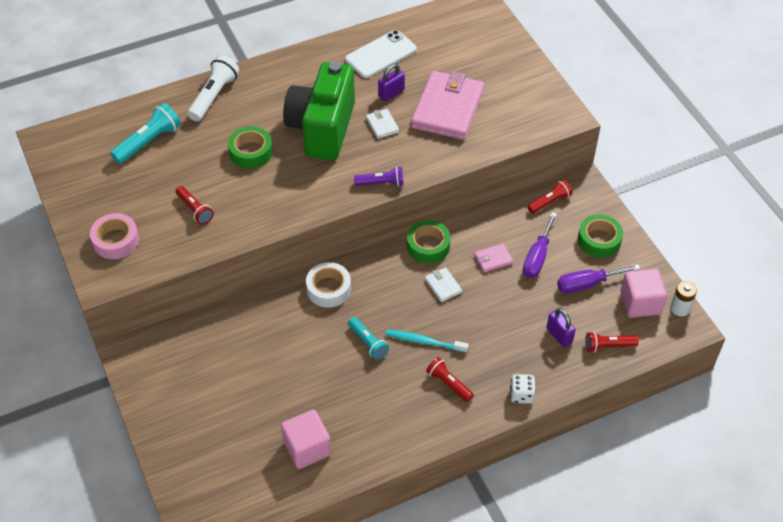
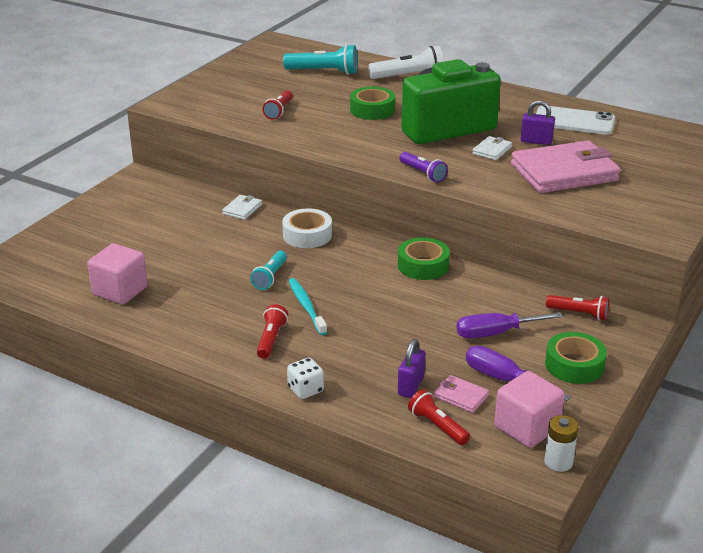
camera: 55 degrees right, 20 degrees down
(116, 241) = (209, 95): pink tape -> none
(443, 286) = (386, 292): white wallet -> white wallet (242, 209)
(493, 259) = (456, 308): pink wallet -> pink wallet (461, 396)

